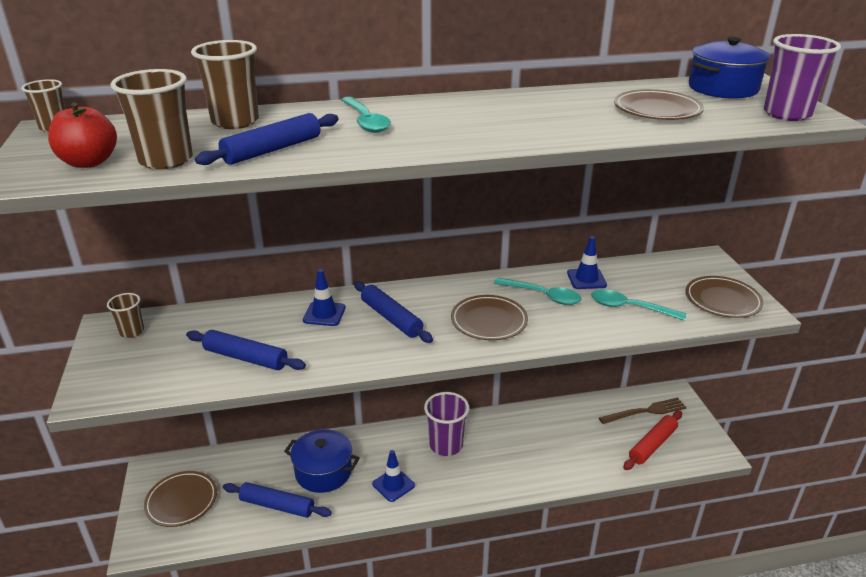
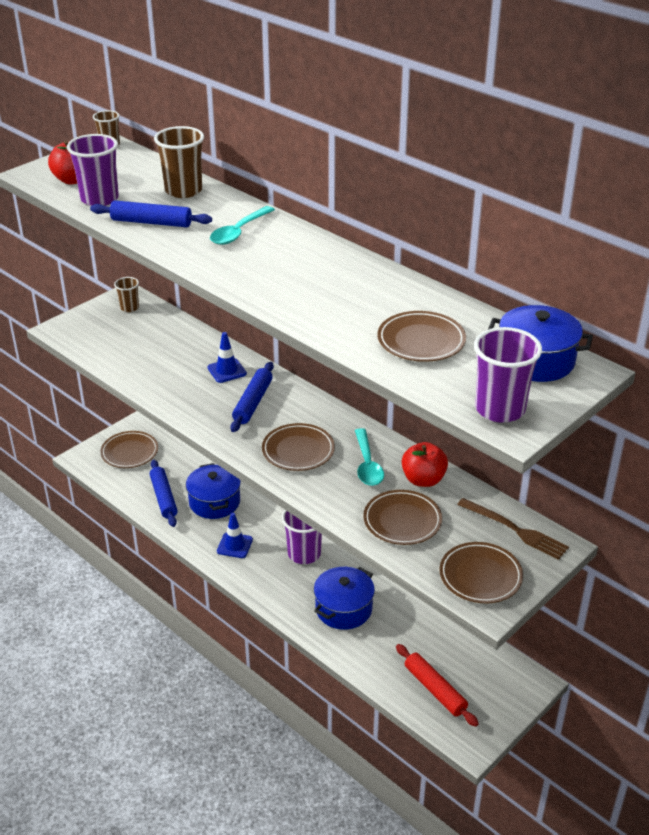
camera: 55 degrees right, 5 degrees up
(166, 160) = (99, 199): brown cup -> purple cup
(245, 358) = (145, 364): blue rolling pin -> none
(530, 453) = (343, 609): none -> blue pot
(586, 279) = (423, 479): blue traffic cone -> red apple
(630, 308) = (402, 521): turquoise spoon -> brown plate
(645, 412) = (479, 668): brown fork -> brown fork (515, 530)
(652, 445) = (435, 689): red rolling pin -> red rolling pin turned 45 degrees clockwise

